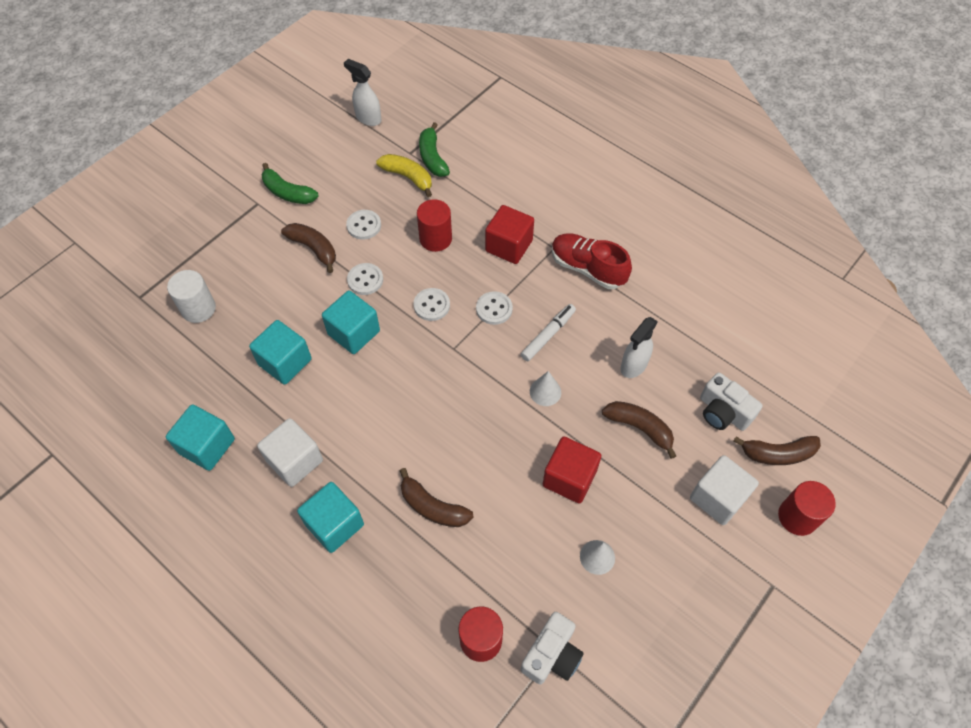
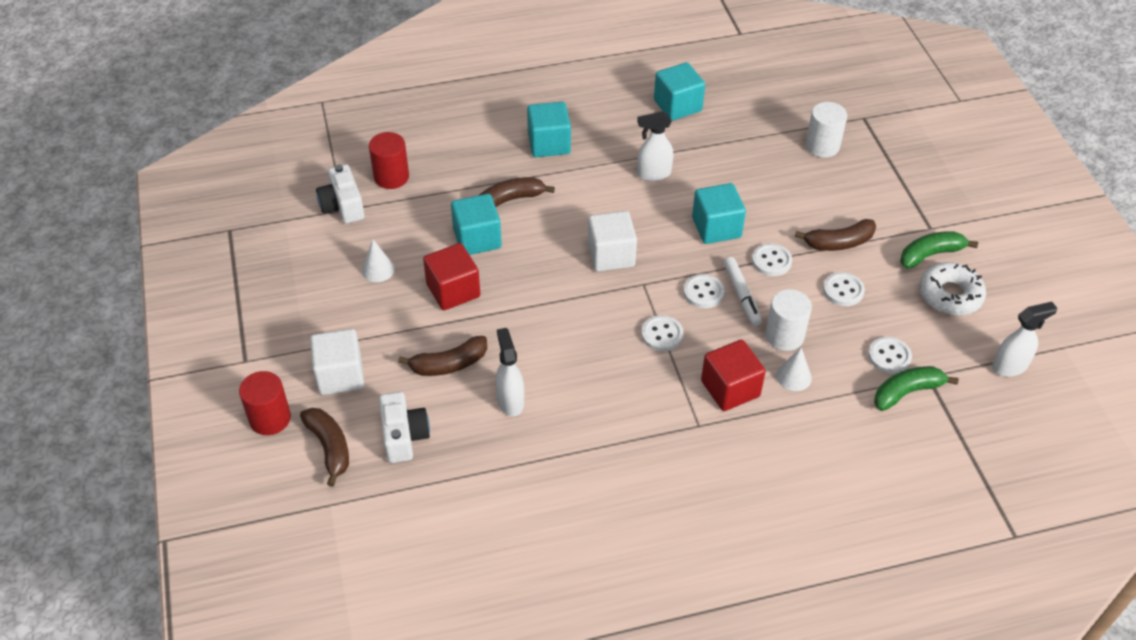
camera: 125 degrees right, 10 degrees down
(285, 362) = (721, 174): turquoise cube -> turquoise cube (477, 239)
(295, 461) = (621, 144): white cube -> white cube (611, 255)
(318, 412) = (653, 174): none -> white spray bottle
(323, 168) = (950, 295): none -> white donut
(408, 177) = (889, 356): yellow banana -> white button
(432, 157) = (907, 392): green banana -> green banana turned 45 degrees counterclockwise
(435, 239) = (784, 336): red cylinder -> white cylinder
(545, 392) = (543, 321): white cone -> white cone (793, 376)
(548, 335) = (598, 357): white marker -> white marker (741, 295)
(587, 268) = (649, 437): red shoe -> none
(723, 412) = (404, 436): white camera -> white camera turned 90 degrees clockwise
(777, 454) = (329, 447): brown banana -> brown banana turned 120 degrees clockwise

